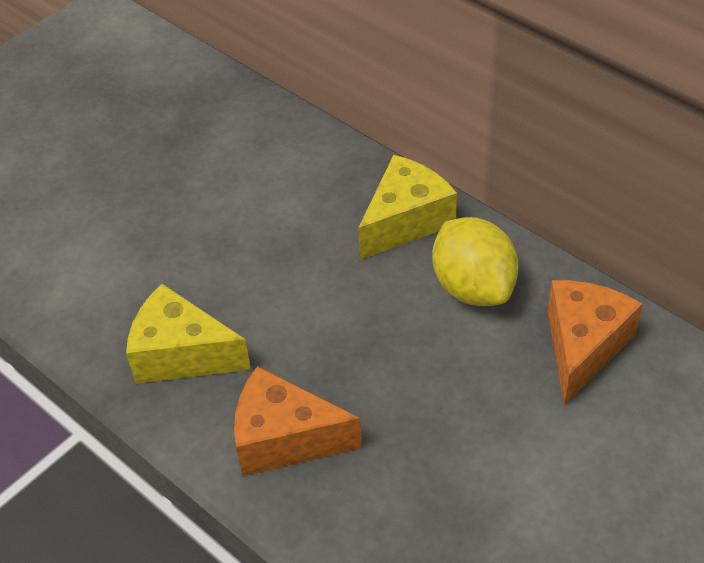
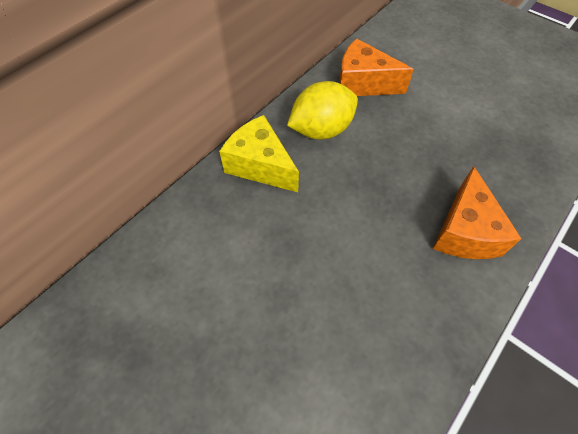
camera: 95 degrees left, 10 degrees up
(181, 354) = (404, 312): yellow cheese -> none

